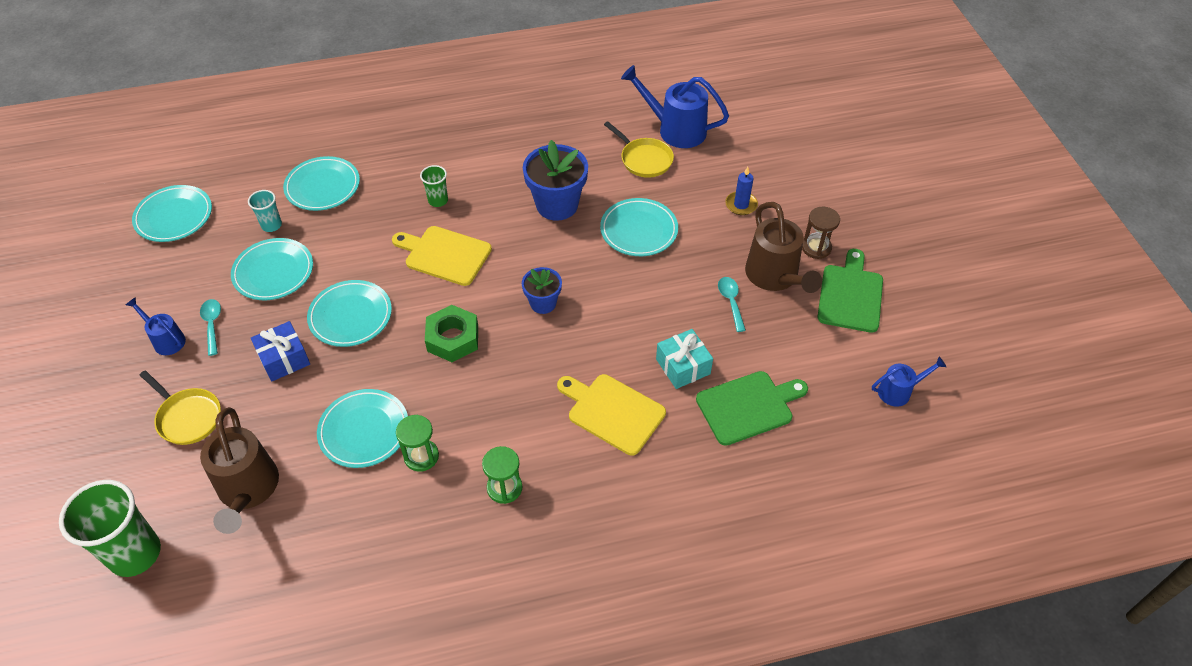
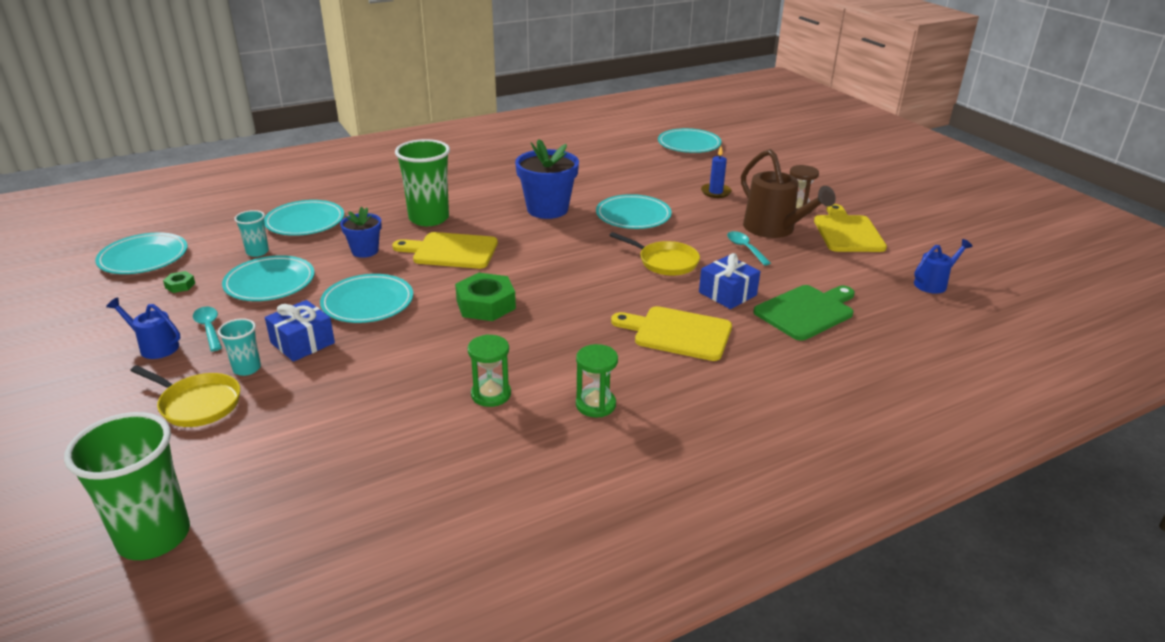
camera: 15 degrees left, 20 degrees down
(198, 262) = (180, 285): none -> green nut
(233, 382) = (247, 368): none -> turquoise cup
(248, 491) = (292, 454): brown watering can -> none
(364, 430) = (416, 384): turquoise plate -> turquoise plate (689, 144)
(438, 200) = (429, 218): green cup -> green cup, size x1.99
(543, 303) = (567, 270): blue flower pot -> blue flower pot (365, 251)
(644, 159) = (613, 176): yellow pan -> yellow pan (665, 262)
(675, 129) = (630, 158): blue watering can -> none
(683, 366) = (727, 294): turquoise gift -> blue gift
(850, 295) = (847, 232): green cutting board -> yellow cutting board

